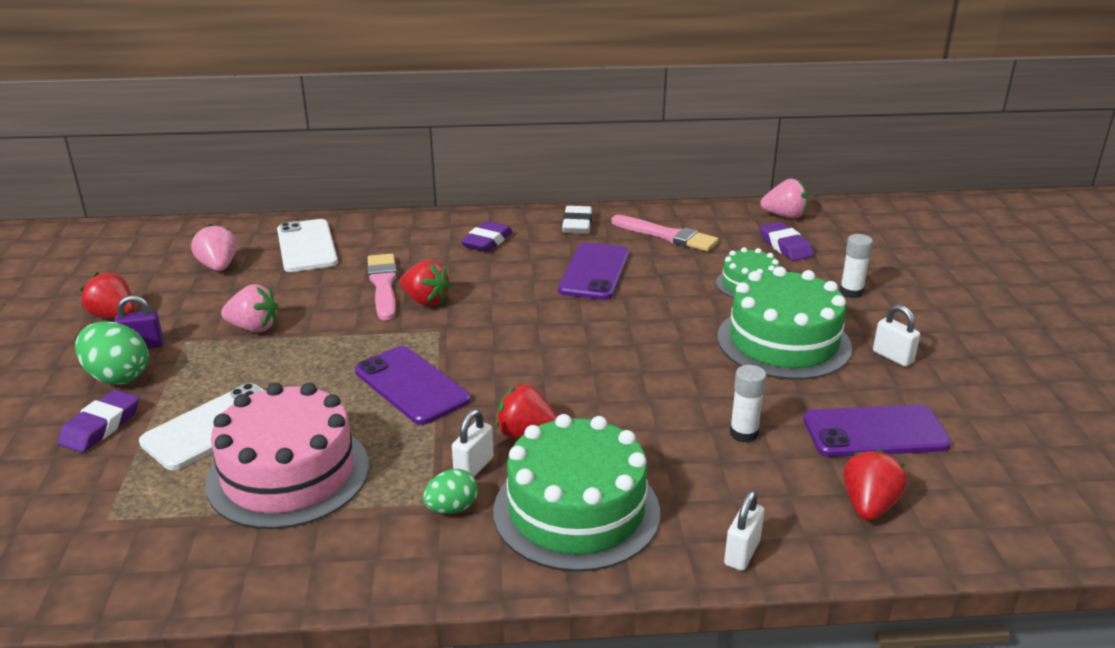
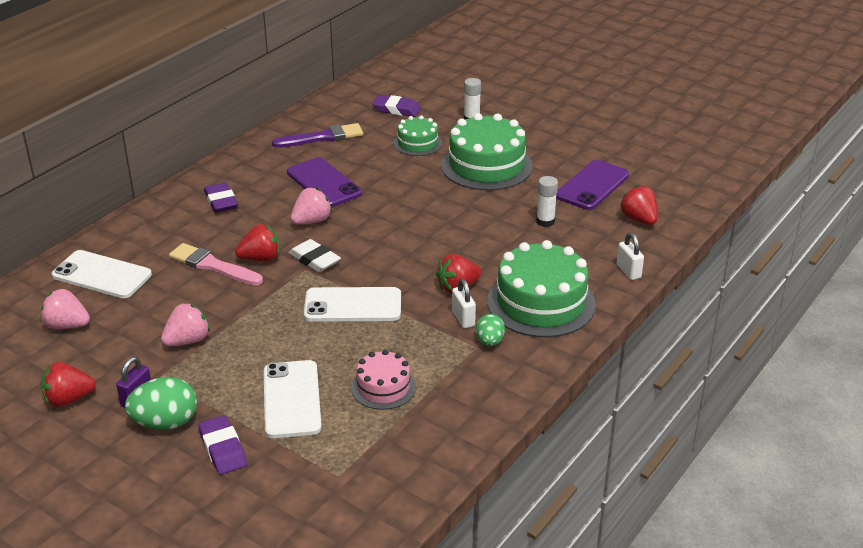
camera: 50 degrees left, 5 degrees up
(288, 474) = (383, 387): pink cake -> pink cake, size x0.55
(411, 385) = (353, 305): purple phone -> white phone
(577, 224) = (255, 159): white eraser -> white eraser (314, 260)
(667, 235) = (322, 137): pink brush -> purple brush
(785, 216) = (364, 90): pink strawberry -> pink strawberry (311, 221)
(893, 357) = (543, 144): white padlock -> none

